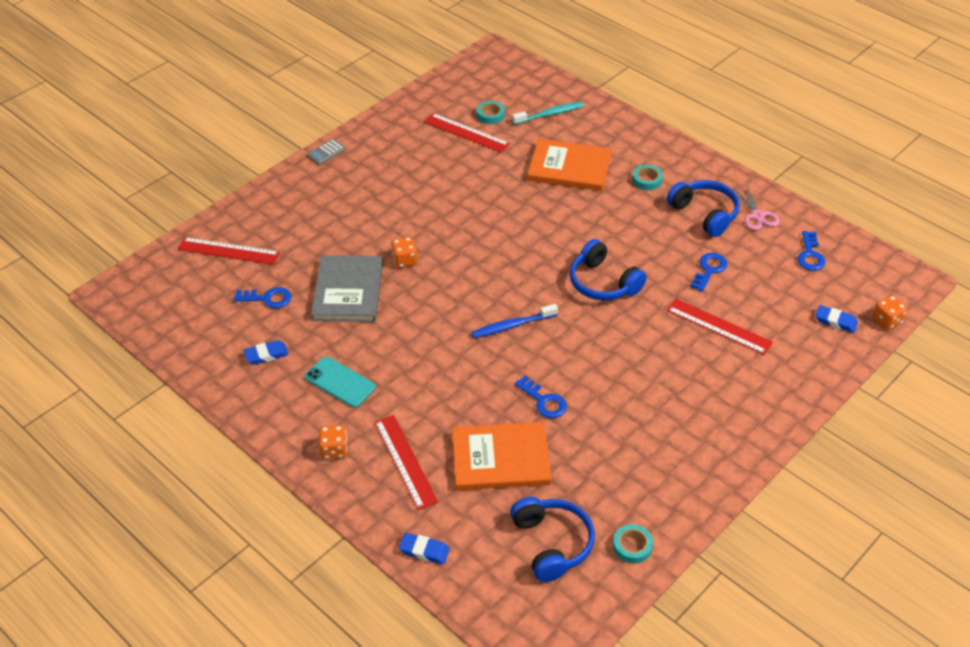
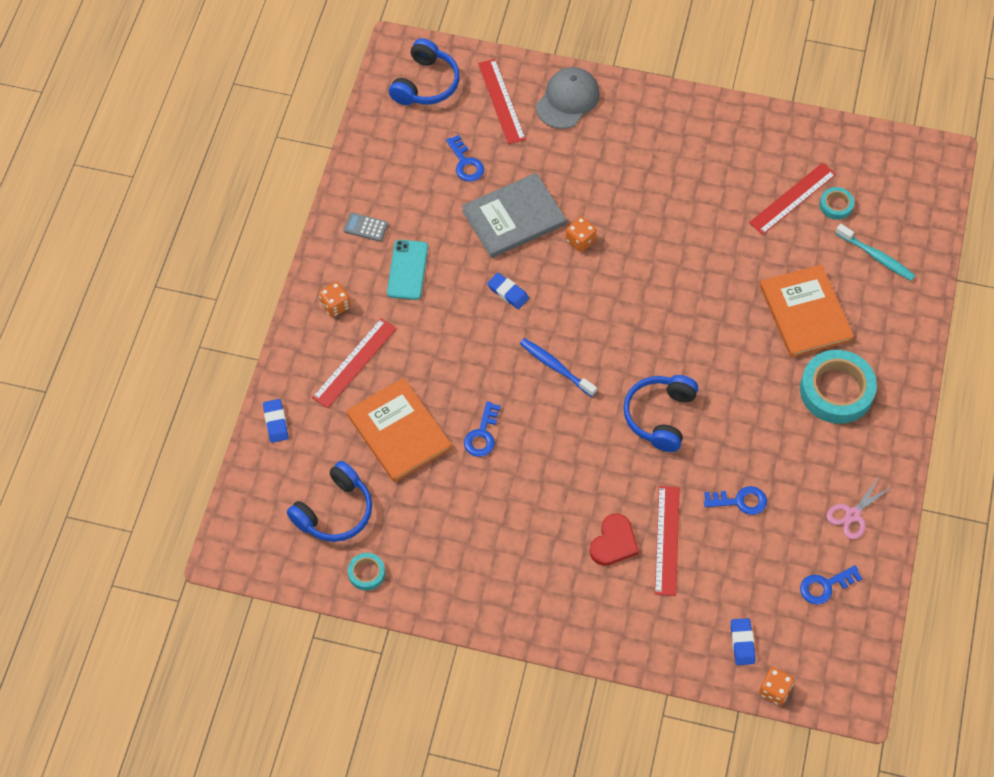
camera: 60 degrees right, 15 degrees up
(266, 212) = (567, 100): none -> grey cap
(266, 355) = (403, 200): blue eraser -> blue eraser (508, 292)
(326, 152) = (679, 99): grey calculator -> grey calculator (365, 227)
(466, 133) = (792, 198): red ruler -> red ruler turned 45 degrees clockwise
(647, 180) = (836, 390): turquoise tape -> turquoise tape, size x2.10
(702, 359) = (614, 542): none -> red heart
(705, 214) = (821, 464): blue headphones -> blue headphones (426, 84)

